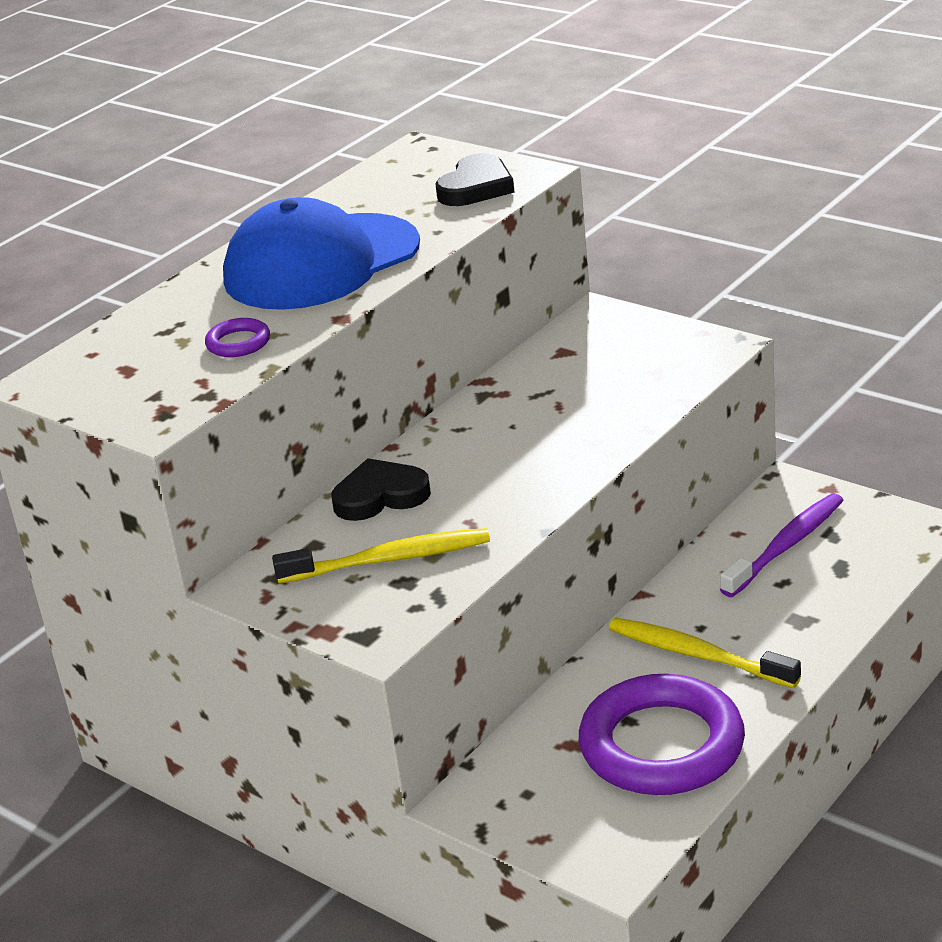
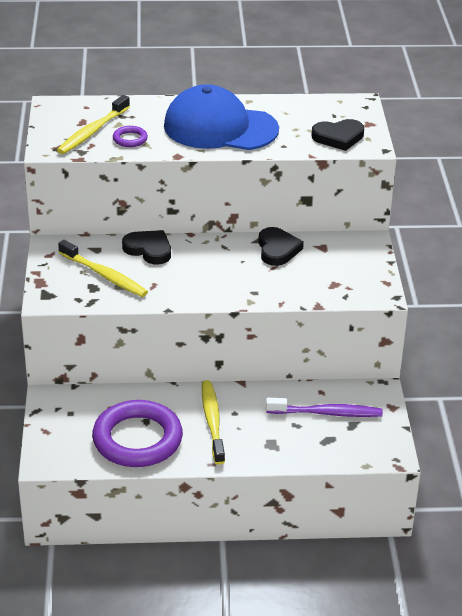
camera: 45 degrees right, 5 degrees up
(168, 368) = (92, 131): none -> yellow toothbrush
(524, 387) = (277, 249): none -> black heart

